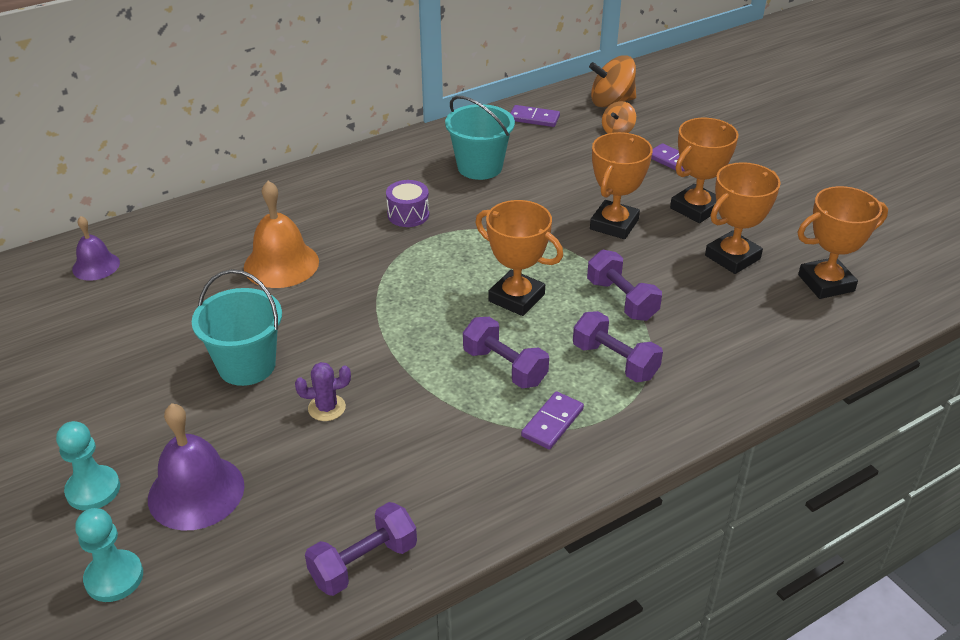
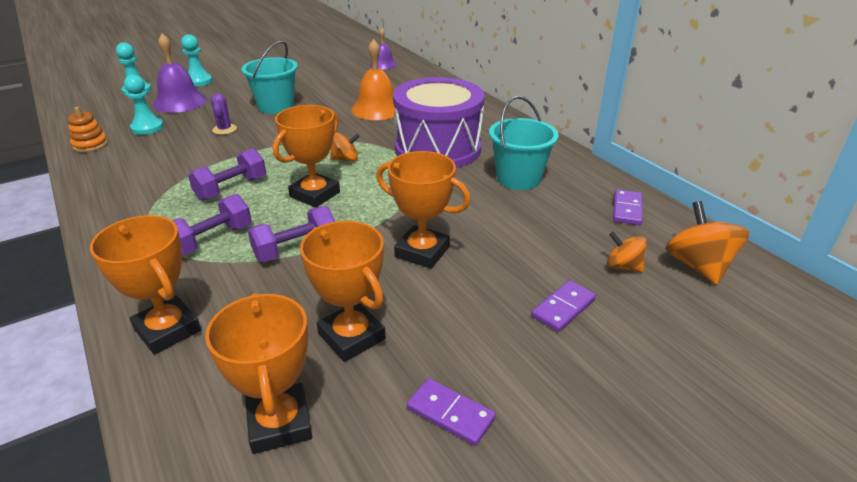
camera: 90 degrees right, 5 degrees down
(305, 505) = (147, 128): none -> turquoise pawn
(363, 563) = (90, 145): purple dumbbell -> orange stacking toy
(408, 214) = (438, 148): purple drum -> purple drum, size x2.46
(431, 282) = (345, 159): none -> orange spinning top
(552, 422) = (158, 207): purple domino -> purple domino (450, 414)
(695, 208) = (456, 316): orange trophy -> orange trophy (168, 330)

